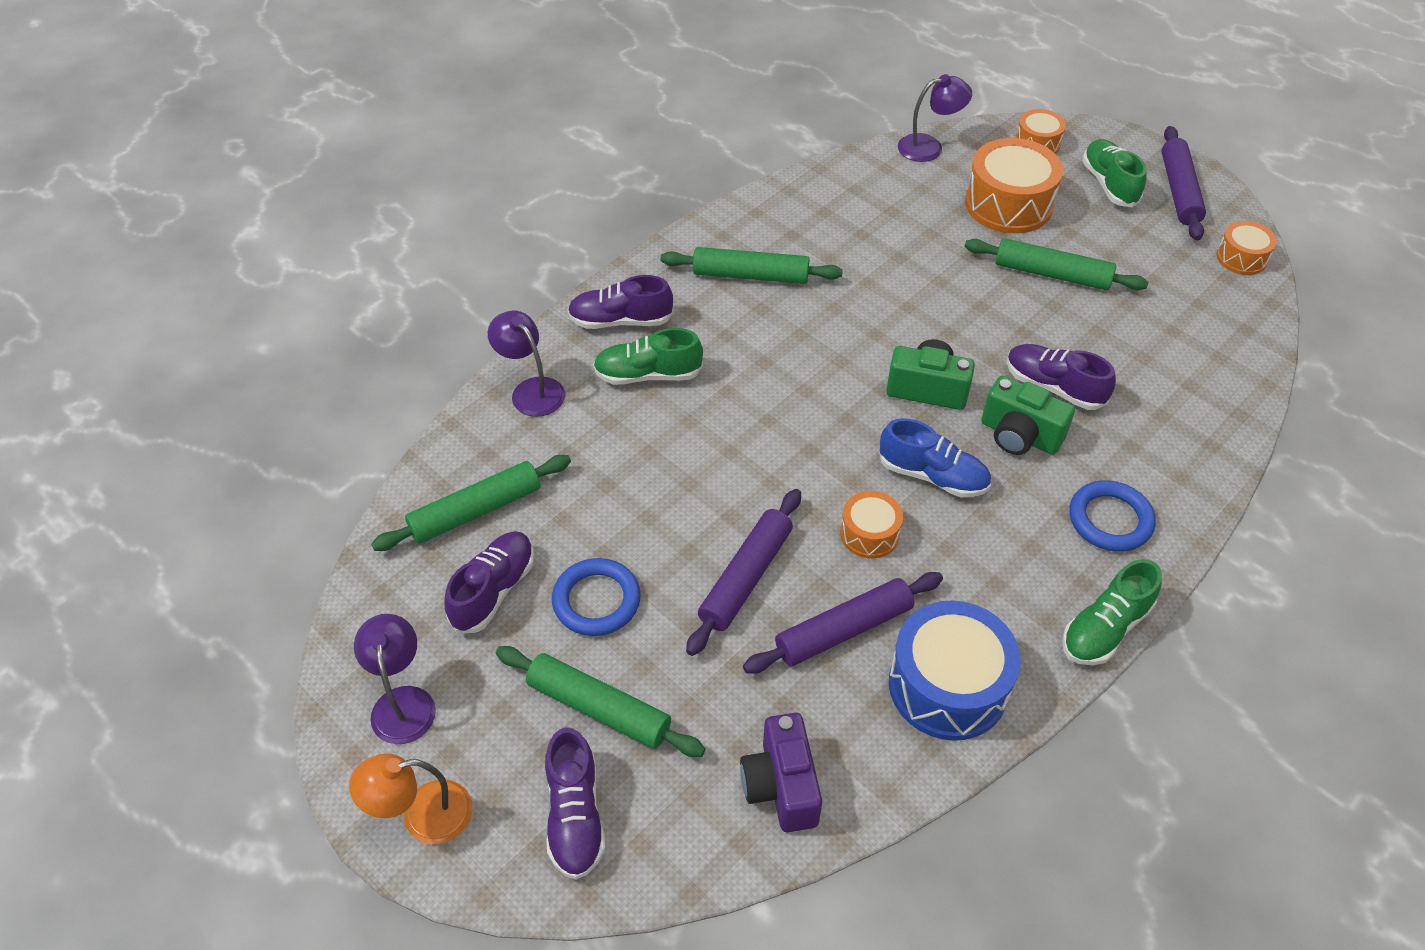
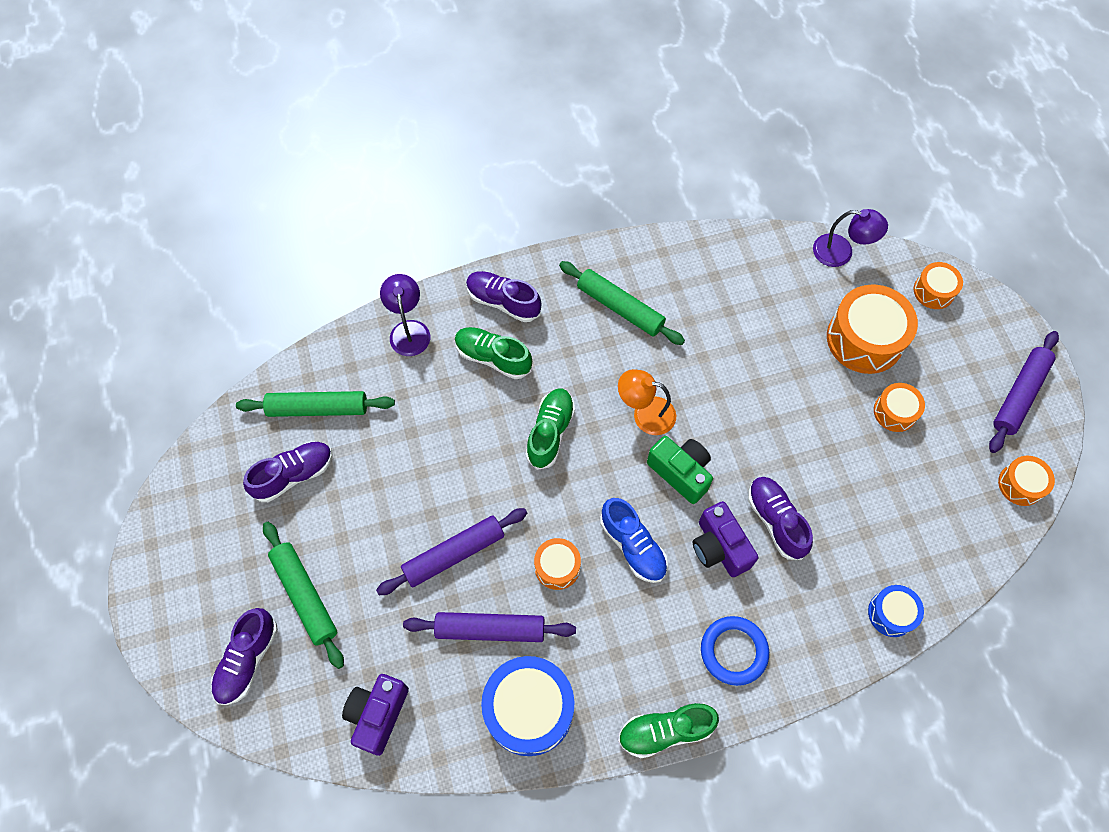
camera: 30 degrees right, 15 degrees up
(403, 702) = (197, 524): purple lamp -> none
(422, 816) = (165, 608): orange lamp -> orange lamp (645, 413)
(596, 601) = (350, 518): blue ring -> none
(1019, 436) = (719, 547): green camera -> purple camera
(1051, 274) = (850, 421): green rolling pin -> none
(1085, 249) = (895, 412): none -> orange drum
(1109, 184) = (964, 360): green shoe -> green shoe (550, 432)
(1224, 413) = (891, 613): none -> blue drum

